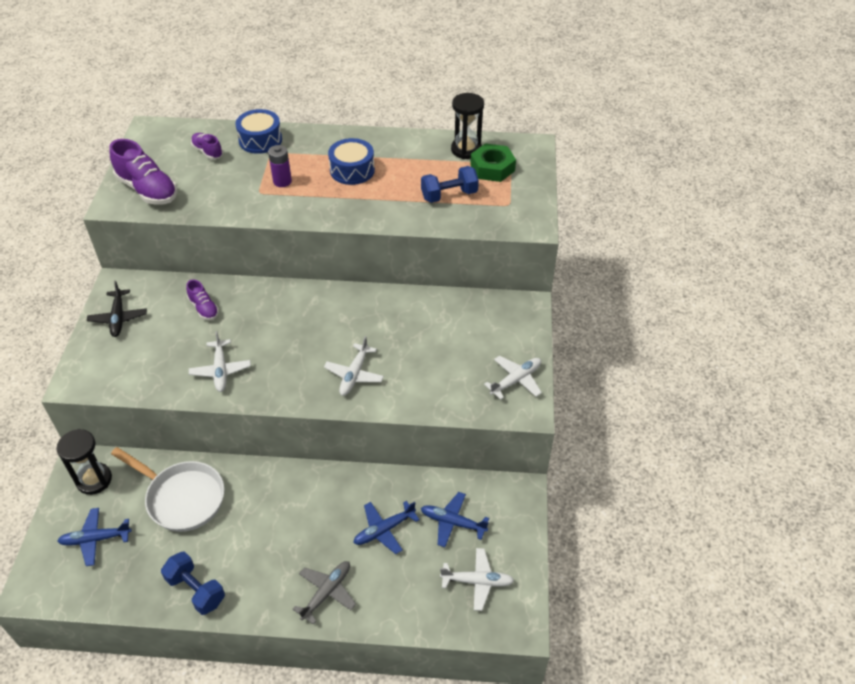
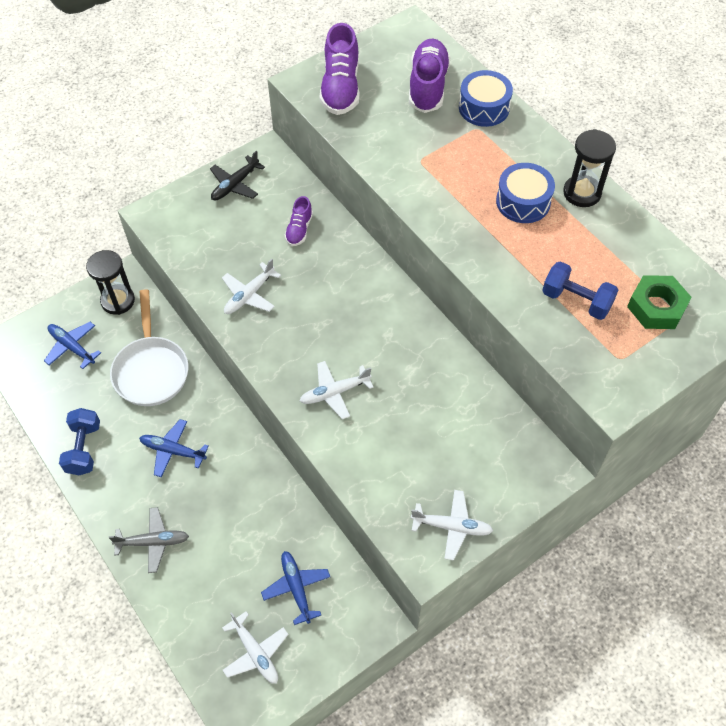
camera: 50 degrees right, 10 degrees up
(207, 152) = (428, 86): purple shoe -> purple shoe, size x1.83
(282, 181) = (451, 165): purple battery -> none
(384, 530) = (244, 539): blue plane -> blue plane (173, 451)
(466, 150) = (657, 266): black hourglass -> black hourglass (582, 193)

